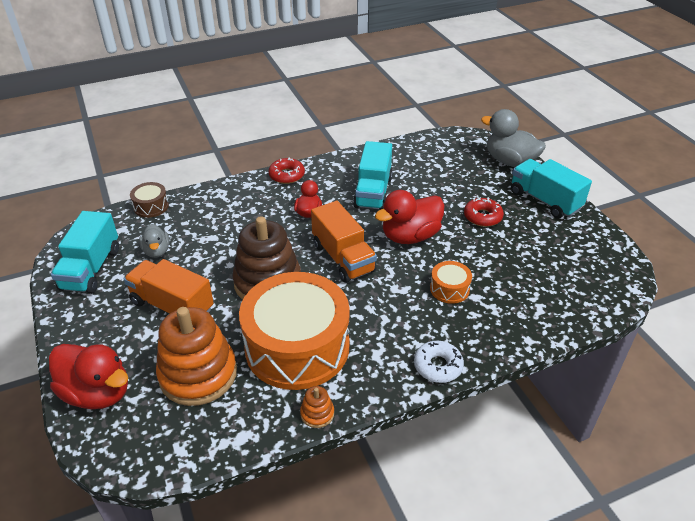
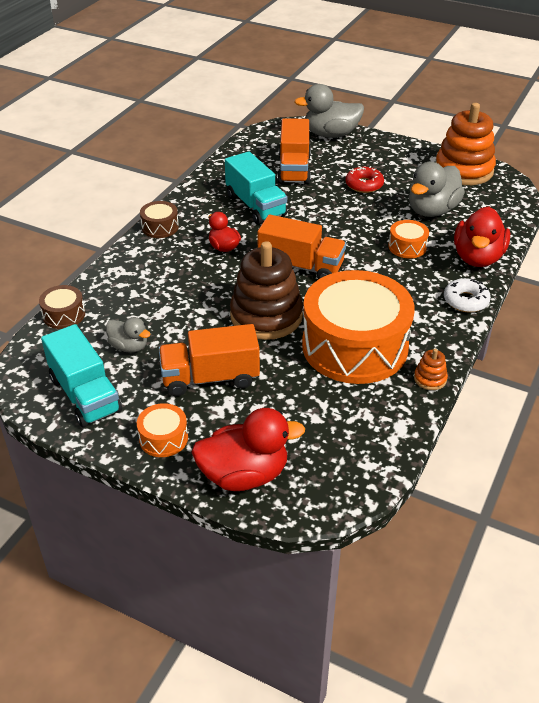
camera: 40 degrees left, 0 degrees up
(90, 330) = (163, 438): none -> orange drum
(198, 374) = (307, 410): orange stacking toy -> orange stacking toy (463, 170)
(287, 175) = (160, 227): red donut -> brown drum
(410, 236) = (330, 225): red duck -> red duck (477, 258)
(441, 176) = (294, 169): none -> orange truck
(514, 269) = (432, 210): none -> grey duck
(544, 200) = (392, 152): turquoise truck -> none

